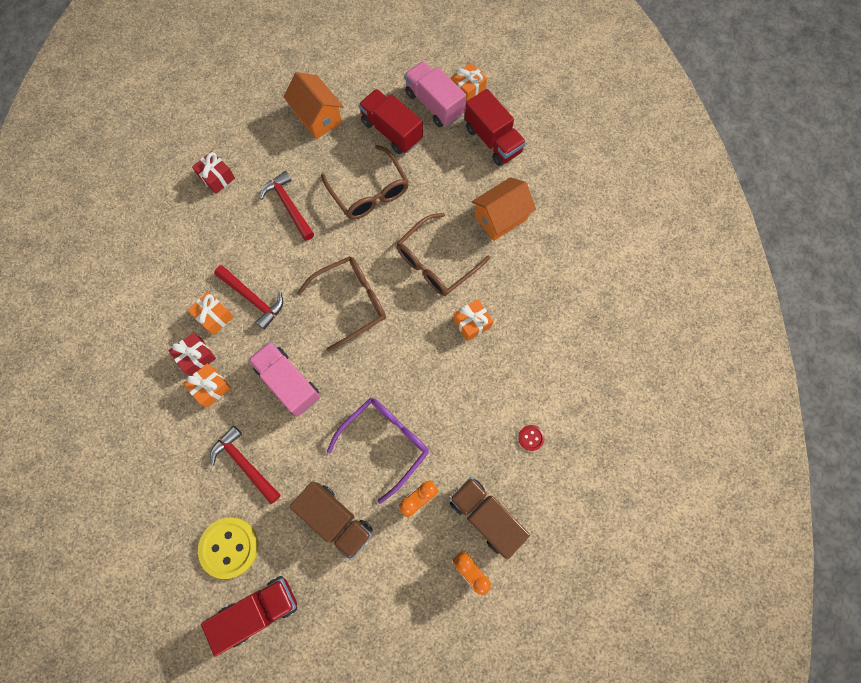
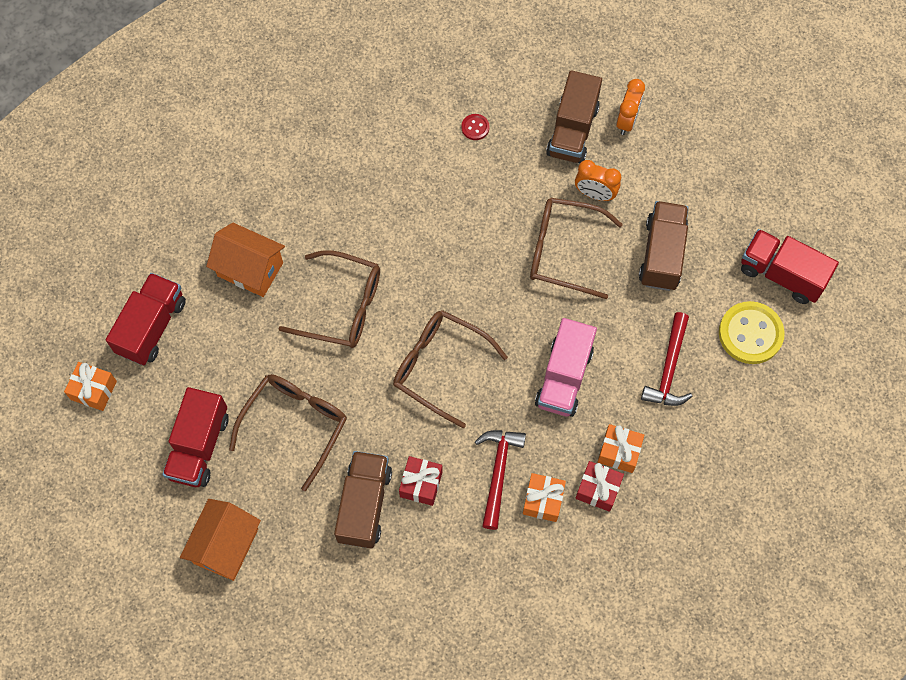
camera: 120 degrees left, 5 degrees down
(217, 177) = (375, 615): red gift -> red gift (421, 484)
(289, 206) = (364, 505): red hammer -> brown truck
(385, 443) = (563, 251): purple glasses -> brown glasses
(434, 104) = (134, 418): pink truck -> none
(472, 323) = (391, 236): orange gift -> none

